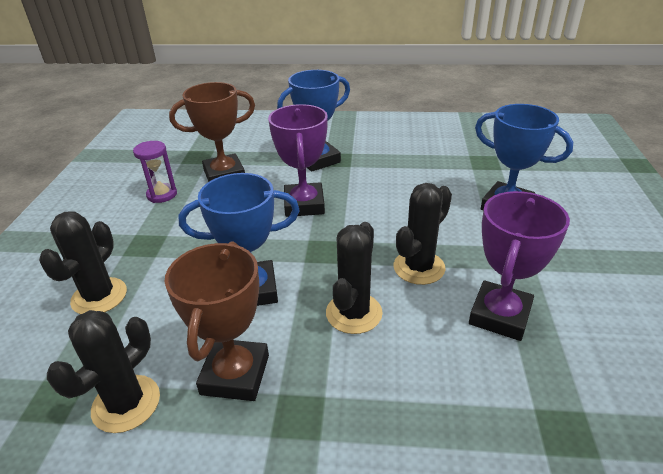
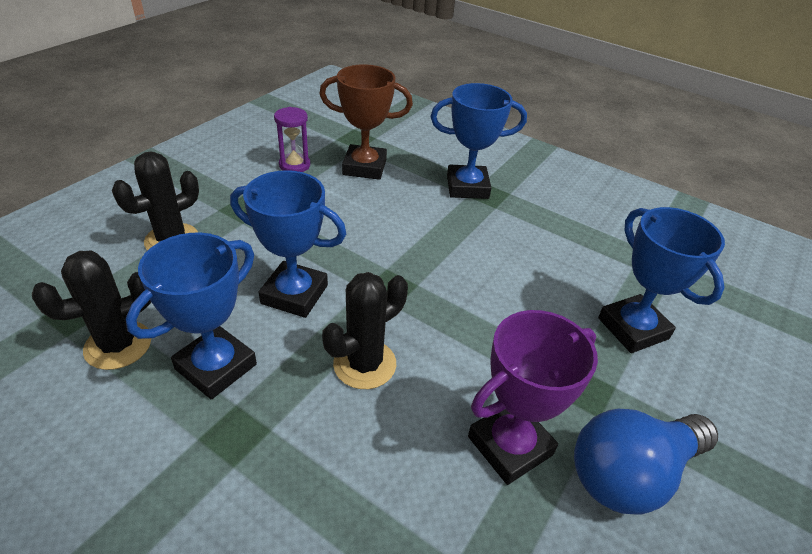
camera: 25 degrees right, 5 degrees up
(235, 374) = (216, 367): brown trophy -> blue trophy
(304, 204) = (413, 230): purple trophy -> none
(419, 267) = (470, 350): black cactus -> none
(582, 294) = (630, 474): none -> blue light bulb

